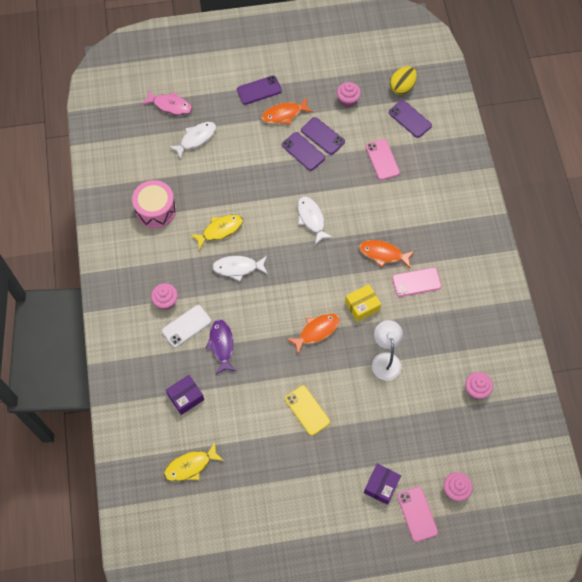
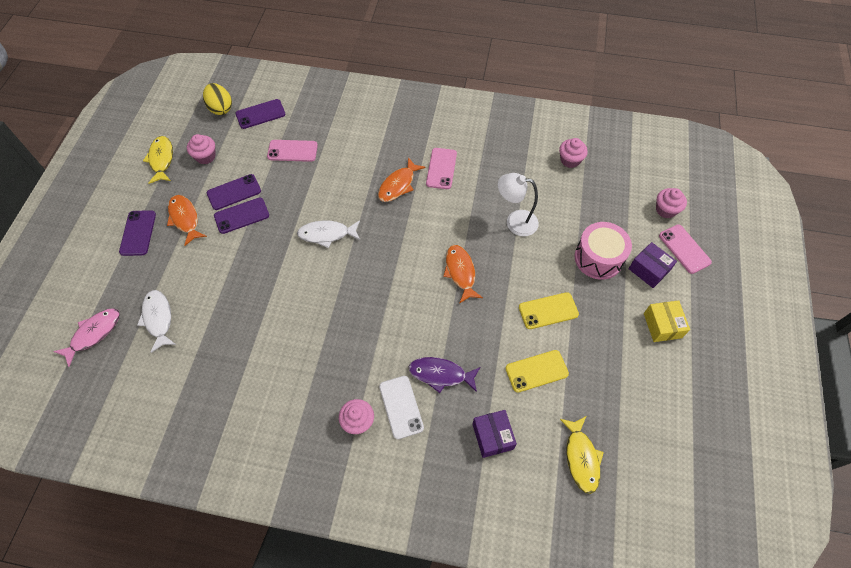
camera: 70 degrees left, 5 degrees down
(156, 210) = (228, 395): pink drum -> pink drum (598, 258)
(220, 230) = (294, 330): yellow fish -> yellow fish (161, 159)
(238, 268) = (351, 326): white fish -> none
(249, 415) = (536, 371): none -> yellow phone
(284, 114) = (185, 219): orange fish -> orange fish turned 150 degrees clockwise
(362, 306) = (448, 222): yellow box -> yellow box (662, 325)
(417, 514) = (684, 249): pink phone -> pink phone turned 60 degrees clockwise

